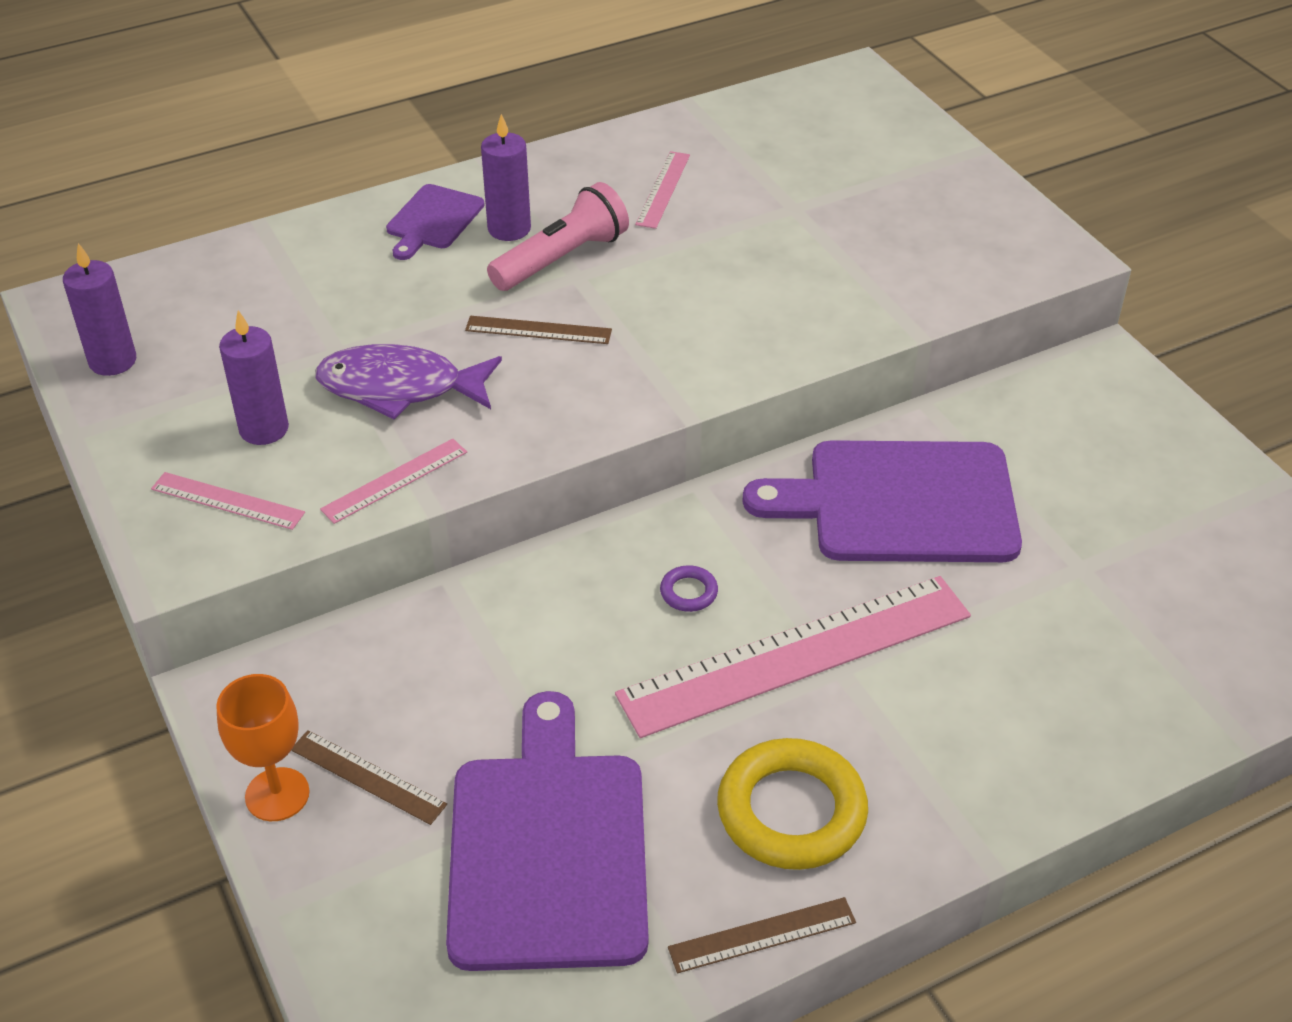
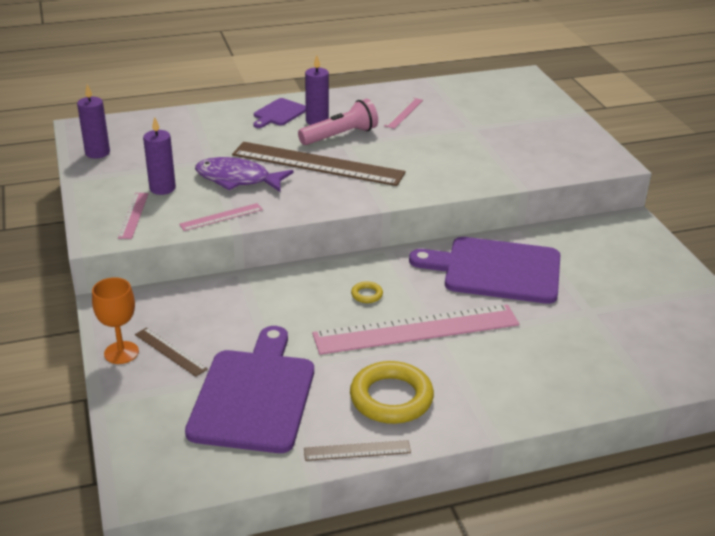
camera: 10 degrees right, 10 degrees down
(227, 501) = (133, 215): pink ruler -> pink ruler turned 60 degrees clockwise
(538, 330) = (317, 164): brown ruler -> brown ruler, size x2.25
(688, 592) = (367, 295): purple ring -> yellow ring

